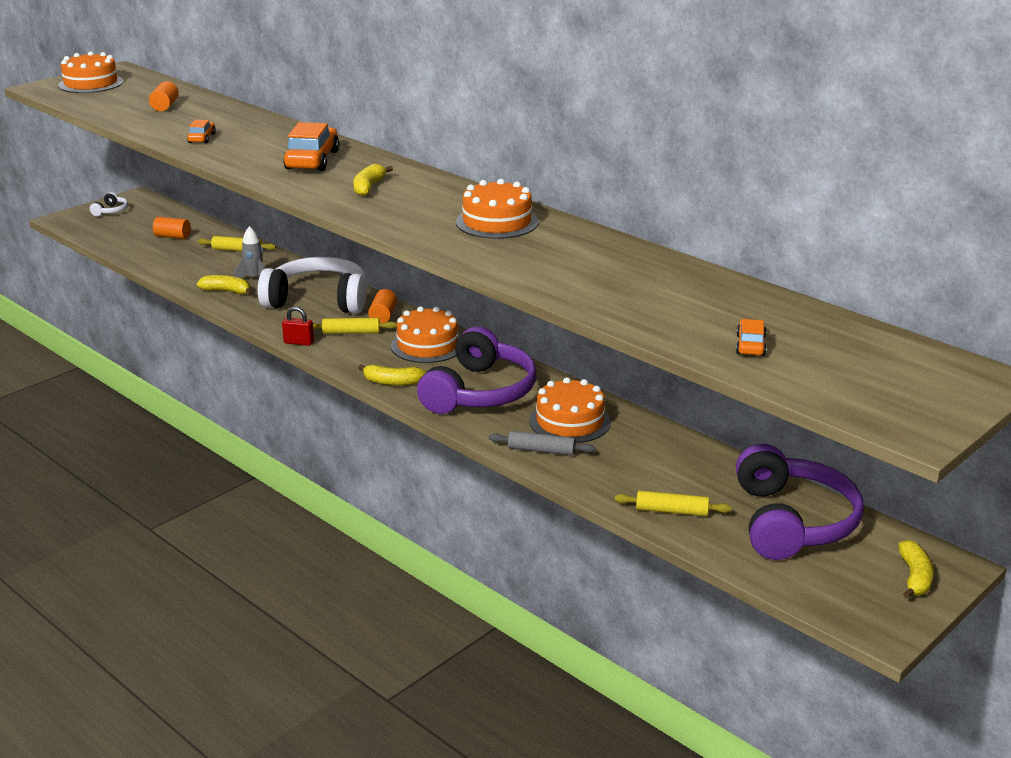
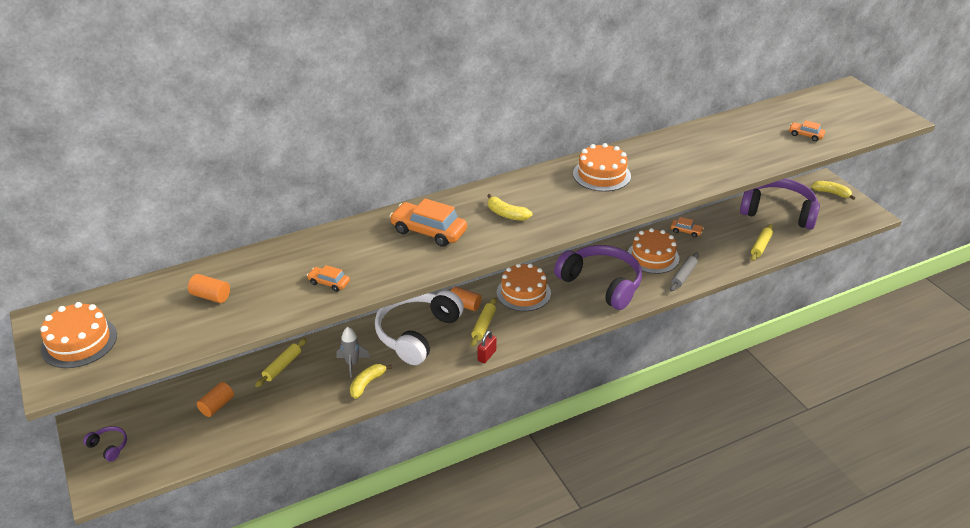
camera: 70 degrees left, 10 degrees up
(111, 211) = (109, 446): white headphones -> purple headphones
(392, 382) = (571, 319): yellow banana -> none
(657, 441) = (686, 231): none -> orange car

